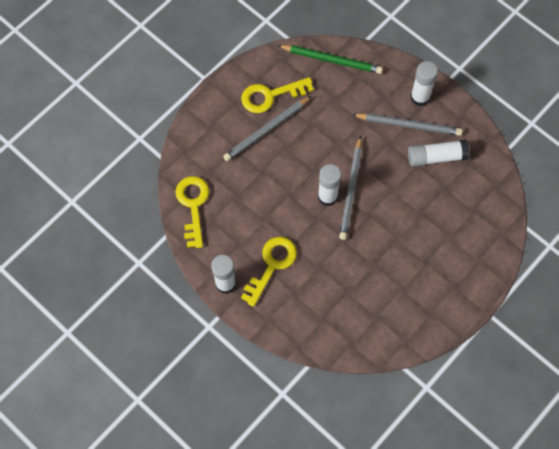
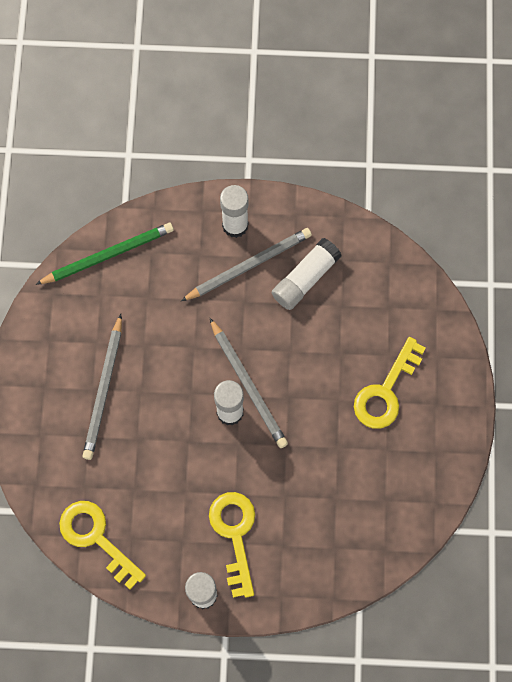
camera: 40 degrees left, 5 degrees up
(270, 96) = (75, 347): yellow key -> yellow key (386, 391)

